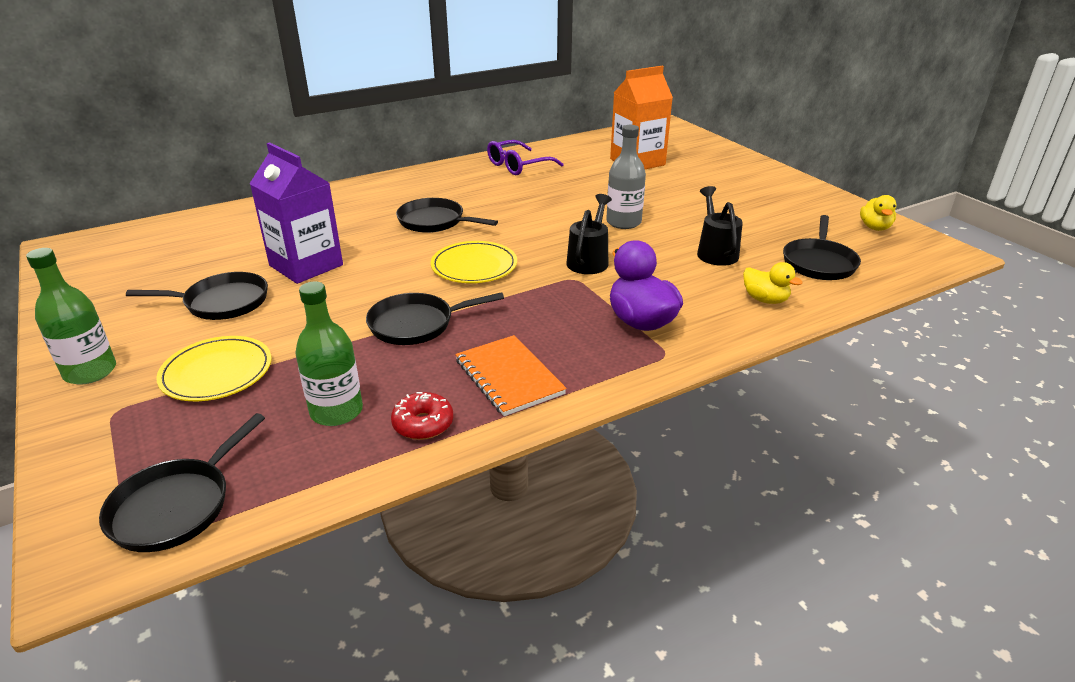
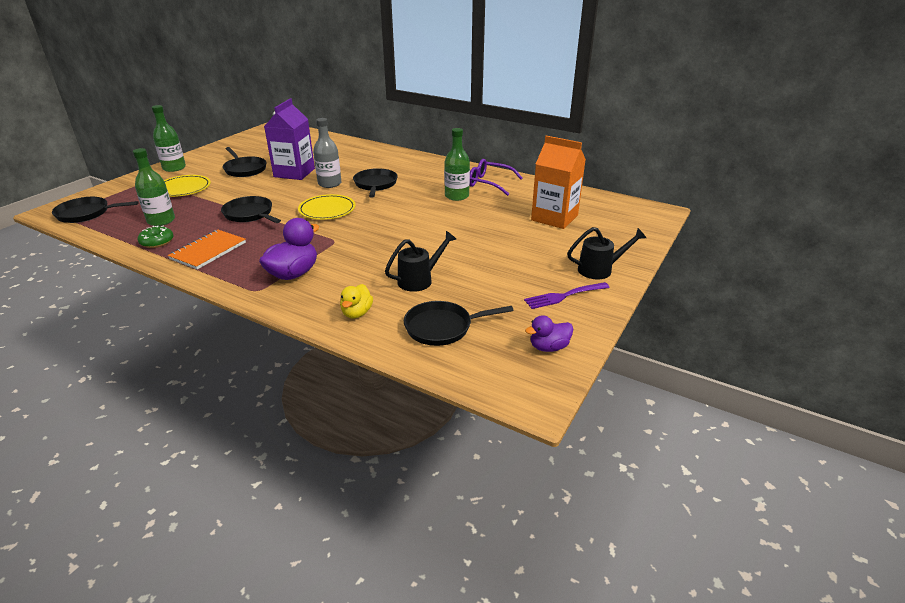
camera: 60 degrees right, 0 degrees up
(423, 424) = (157, 242): red donut -> green donut
(531, 188) = (457, 196): none -> green bottle
(589, 260) = (364, 239): black watering can -> black watering can (600, 270)
(623, 222) = (435, 237): grey bottle -> grey bottle (329, 184)
(793, 199) = (564, 296): none -> purple fork
(875, 227) = (549, 347): yellow duck -> purple duck

